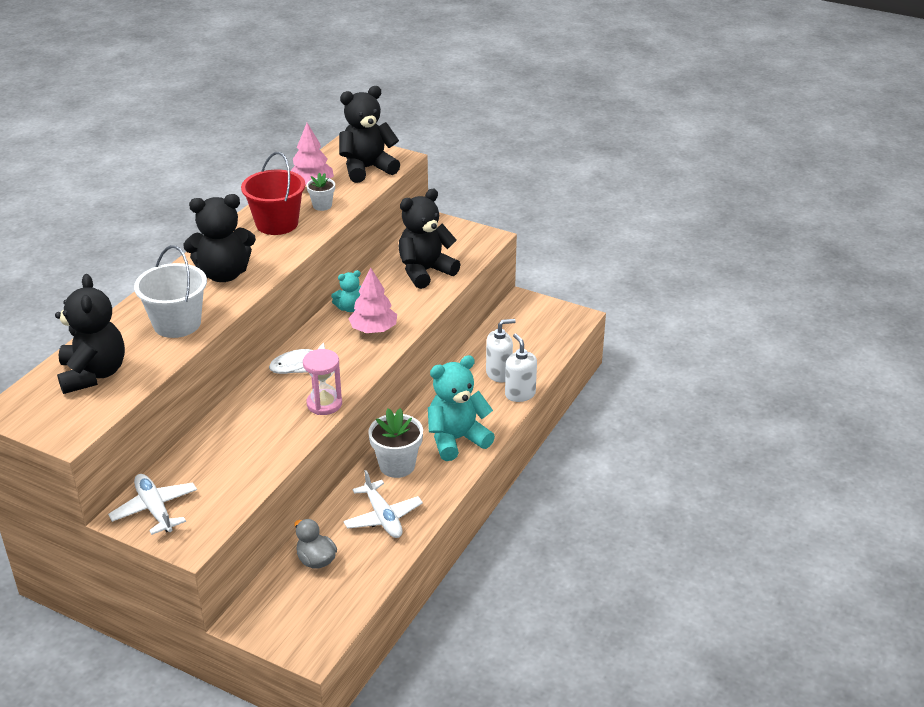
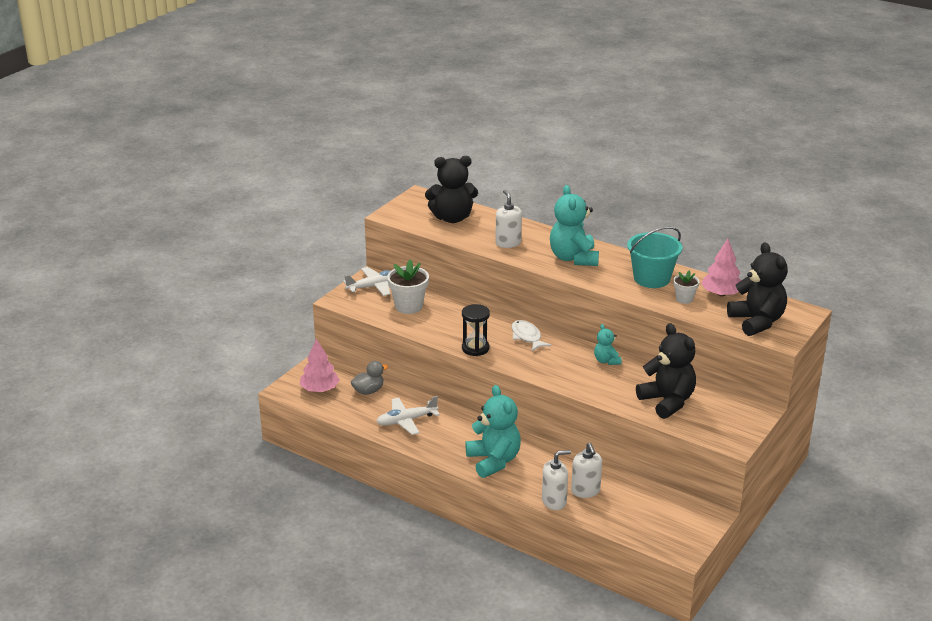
camera: 95 degrees right, 5 degrees down
(177, 324) = (508, 243): white bucket -> white soap dispenser
(224, 274) = (573, 258): black teddy bear -> turquoise teddy bear
(277, 224) = (652, 278): red bucket -> turquoise bucket
(324, 404) = (475, 348): pink hourglass -> black hourglass
(373, 330) = (573, 372): pink tree -> pink tree (319, 389)
(397, 465) = (465, 429): white flower pot -> white flower pot (408, 306)

